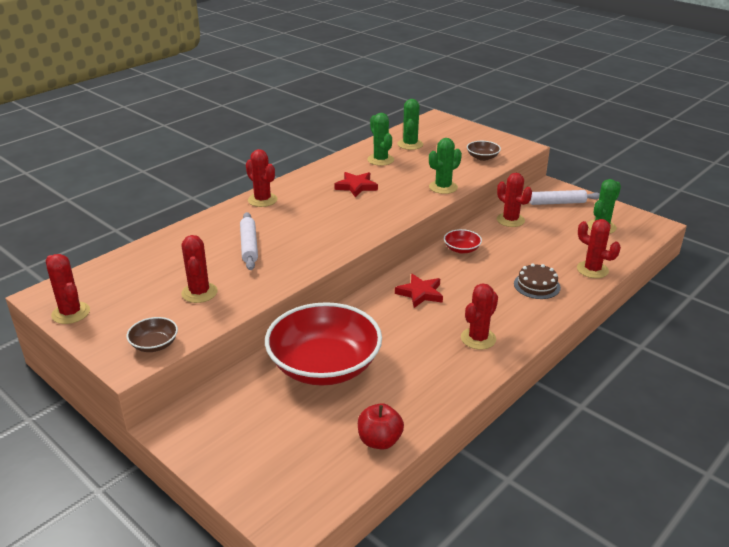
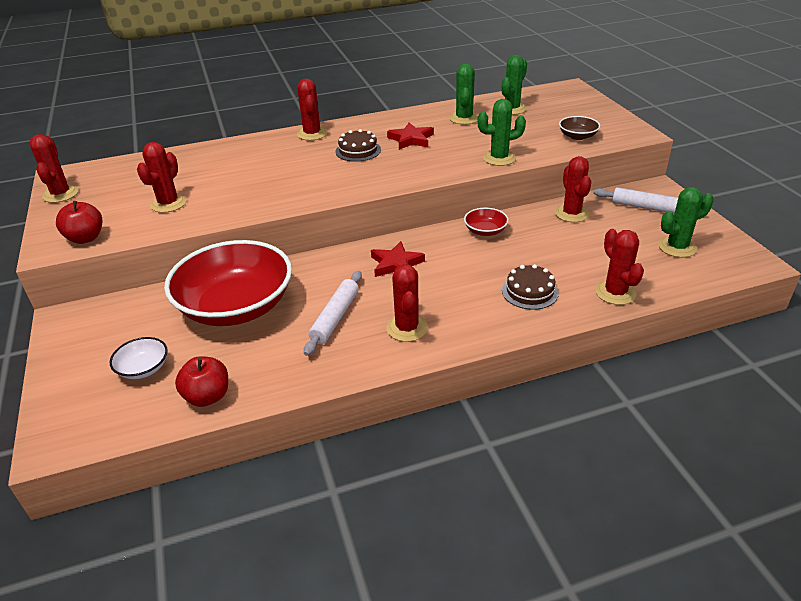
camera: 30 degrees right, 5 degrees up
(154, 344) = (86, 238): brown bowl -> red apple
(249, 246) = (254, 173): white rolling pin -> white rolling pin (335, 317)
(299, 440) = (143, 368): none -> white bowl
(321, 206) = (358, 150): none -> brown cake
(478, 338) = (407, 328): red cactus -> red cactus turned 75 degrees counterclockwise

